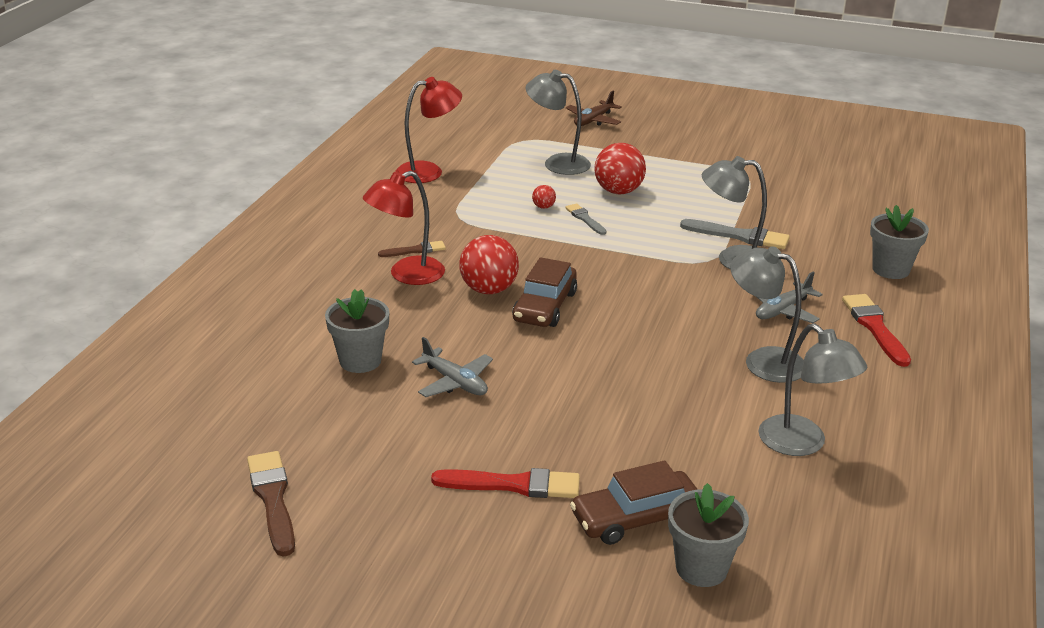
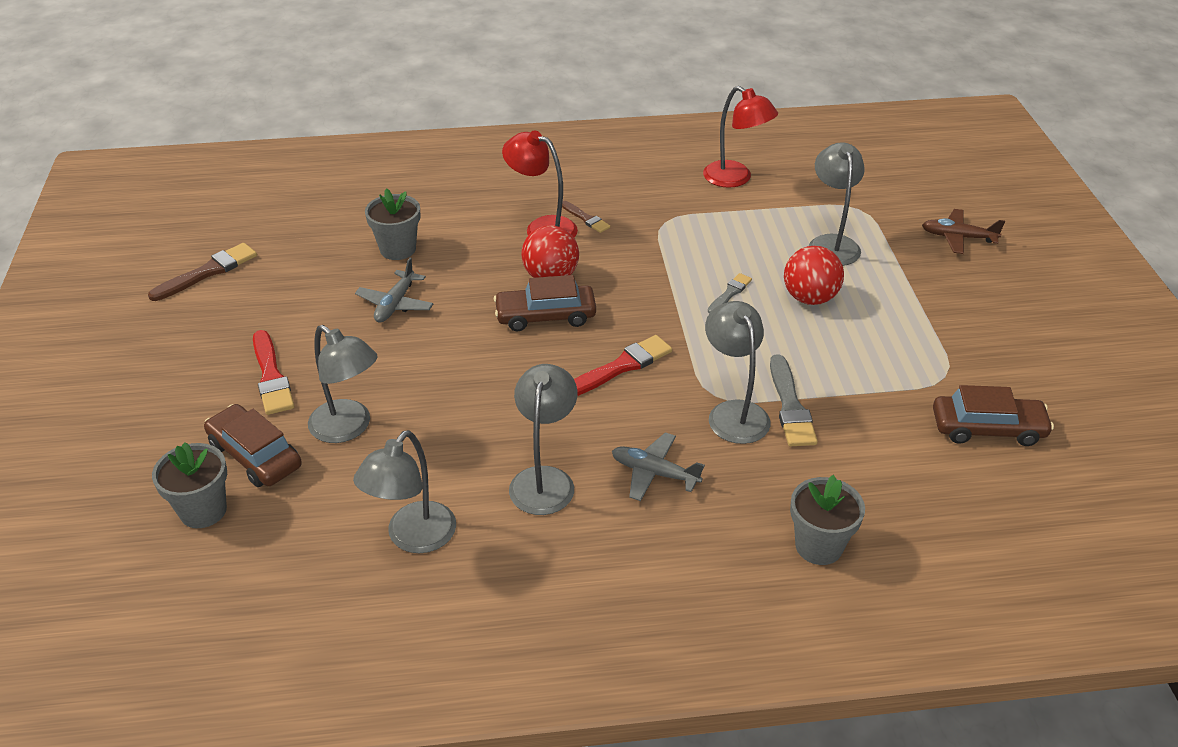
camera: 65 degrees right, 10 degrees up
(543, 207) = (730, 262): red ball -> none
(631, 450) = (348, 428): none -> grey lamp
(805, 179) = (987, 428): none -> brown car
(875, 327) = (671, 554): red brush -> red brush (621, 366)

